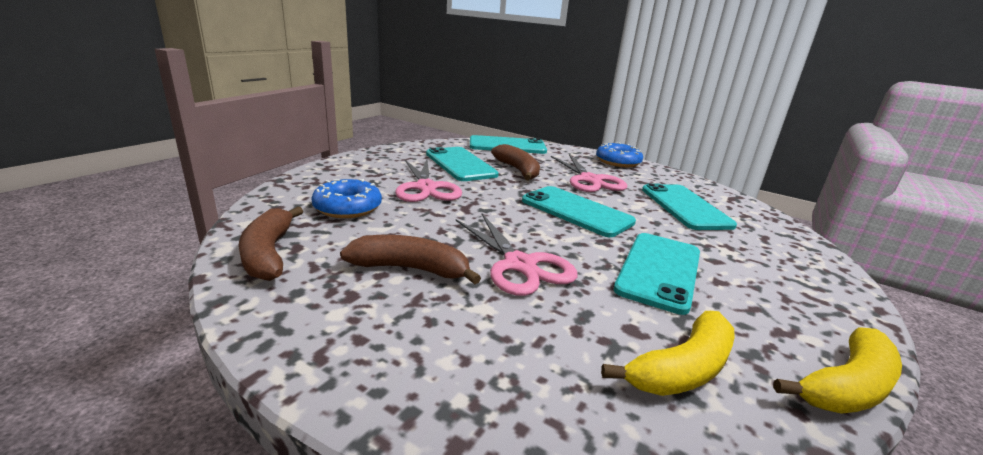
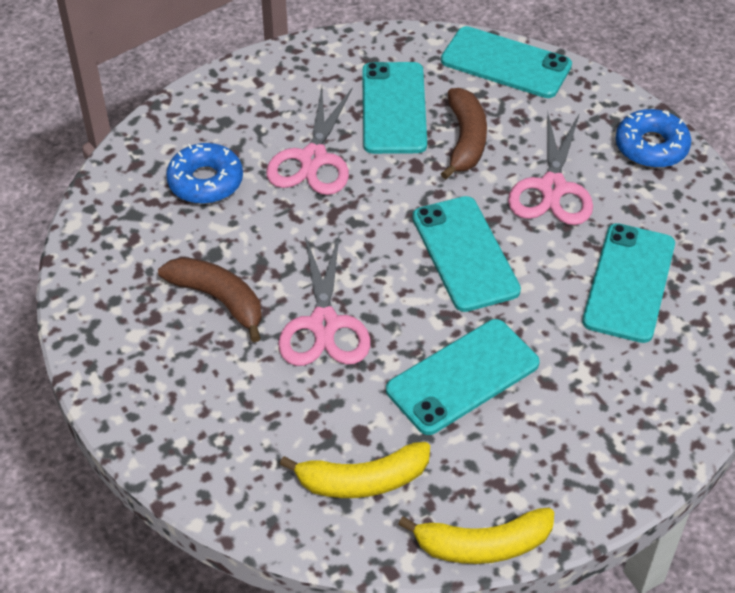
camera: 30 degrees right, 25 degrees up
(268, 254) = (107, 242): brown banana -> none

